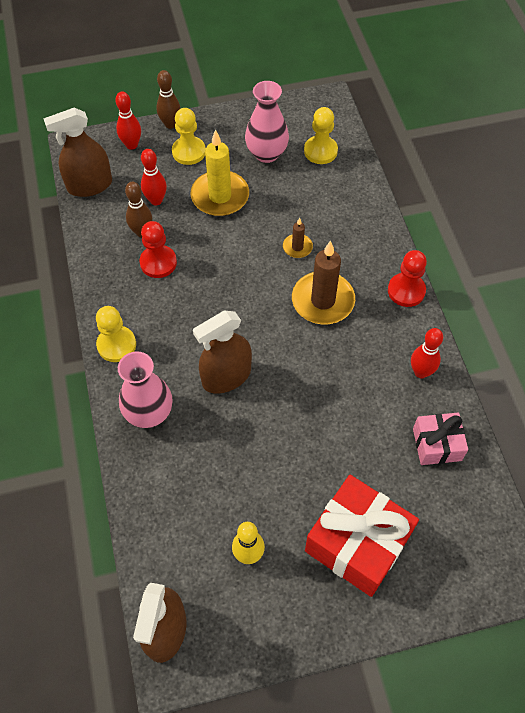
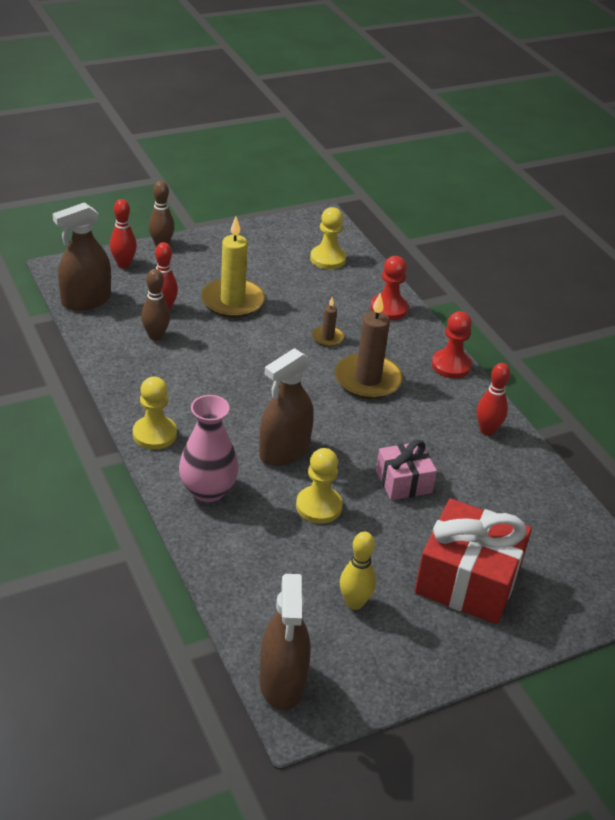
camera: 15 degrees left, 20 degrees down
(158, 262) = (181, 360): red pawn -> red pawn (389, 308)
(189, 152) = (188, 266): yellow pawn -> yellow pawn (318, 506)
(266, 153) = (272, 264): pink vase -> none
(437, 444) = (522, 488): pink gift -> pink gift (403, 481)

